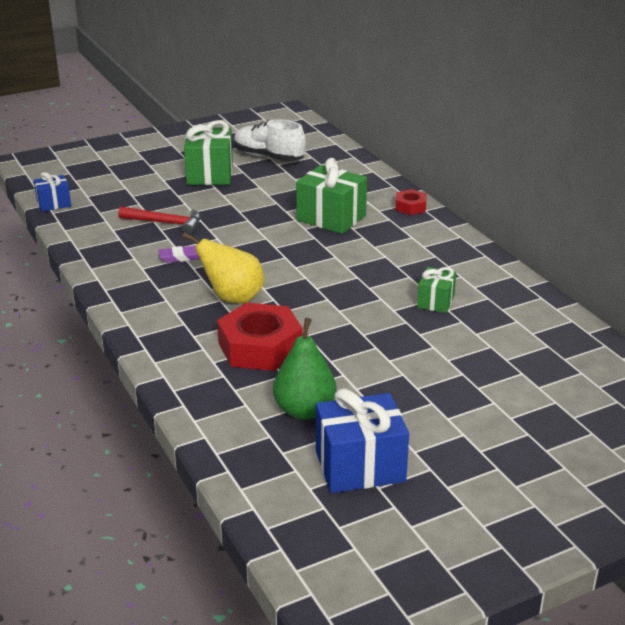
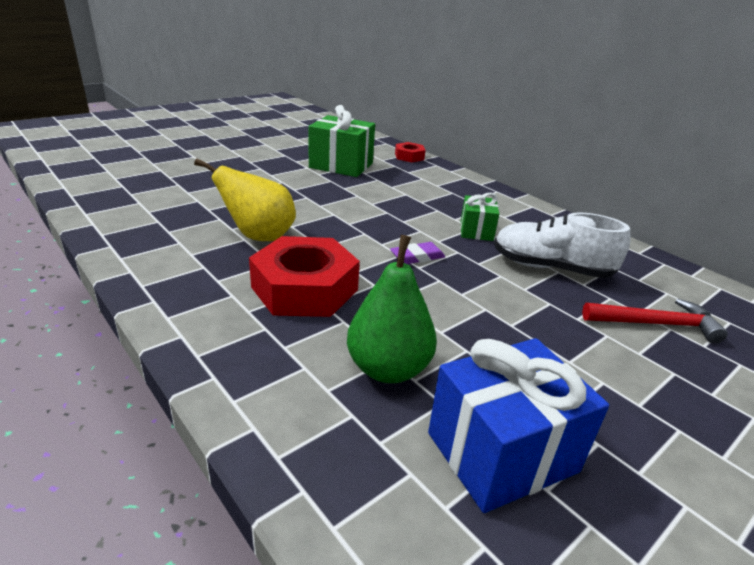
camera: 15 degrees left, 0 degrees up
(54, 204) = (49, 157): blue gift -> none
(165, 223) = (174, 171): red hammer -> red hammer (656, 324)
(181, 257) = (193, 200): purple eraser -> purple eraser (417, 257)
(210, 174) = (216, 135): green gift -> none
(268, 157) = (269, 124): white shoe -> white shoe (550, 268)

